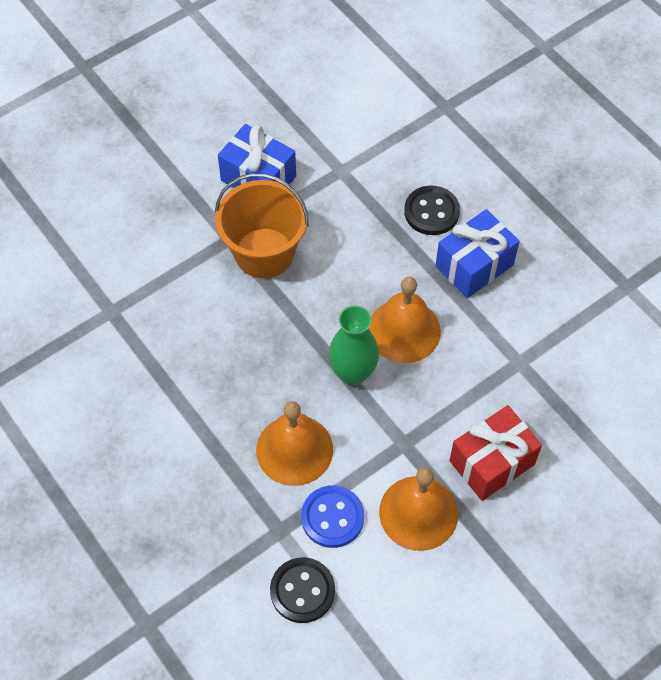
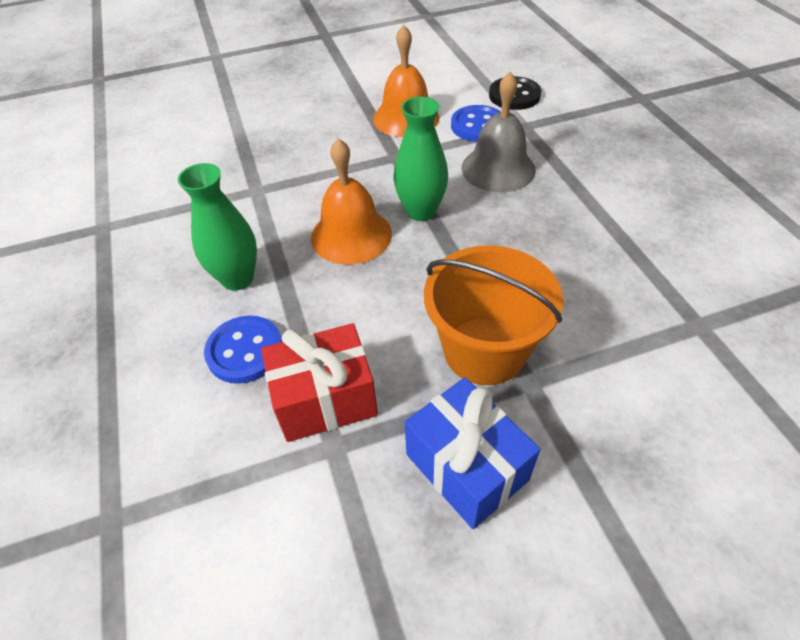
camera: 160 degrees left, 10 degrees down
(294, 449) = (498, 168): orange bell -> grey bell
(431, 212) = (245, 351): black button -> blue button
(474, 265) = (237, 278): blue gift -> green vase
(492, 462) = (329, 134): red gift -> red gift (325, 399)

